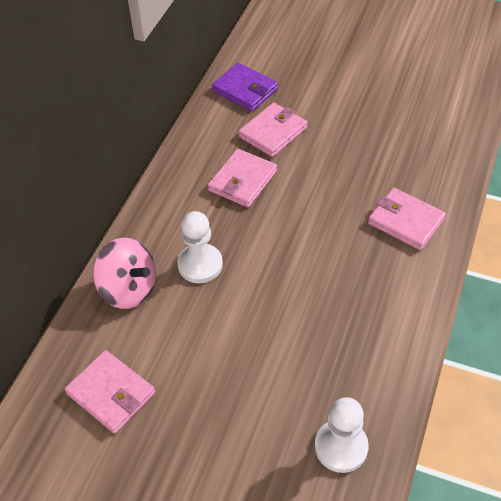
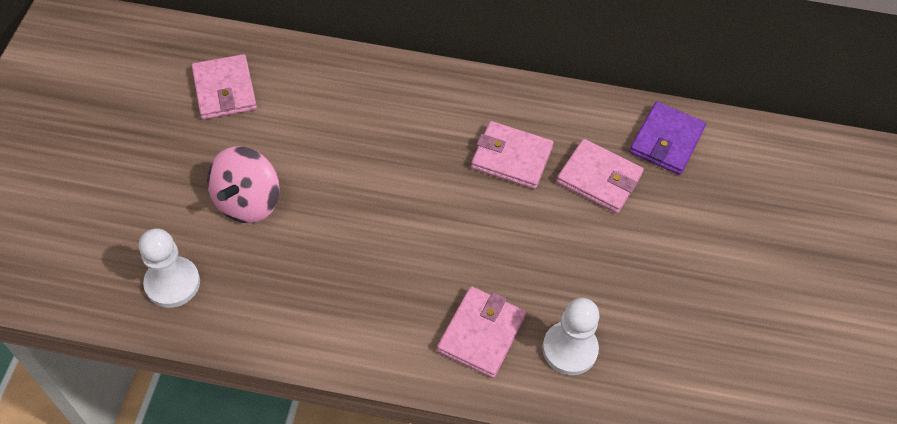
camera: 75 degrees right, 5 degrees up
(111, 393) = (224, 90): pink wallet -> pink wallet turned 45 degrees counterclockwise
(129, 289) = (344, 81): pink spinning top -> pink spinning top (248, 202)
(200, 265) = (383, 135): white pawn -> white pawn (569, 349)

